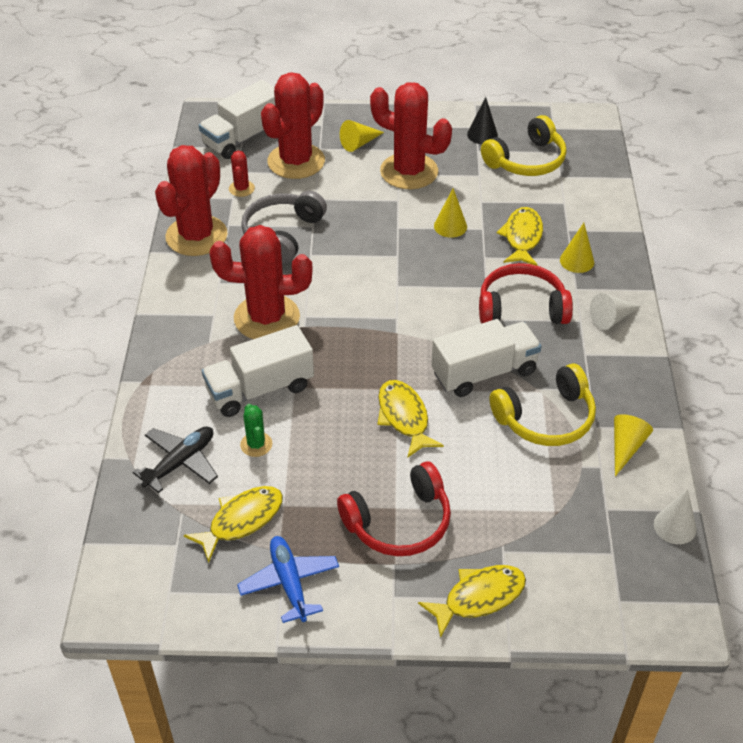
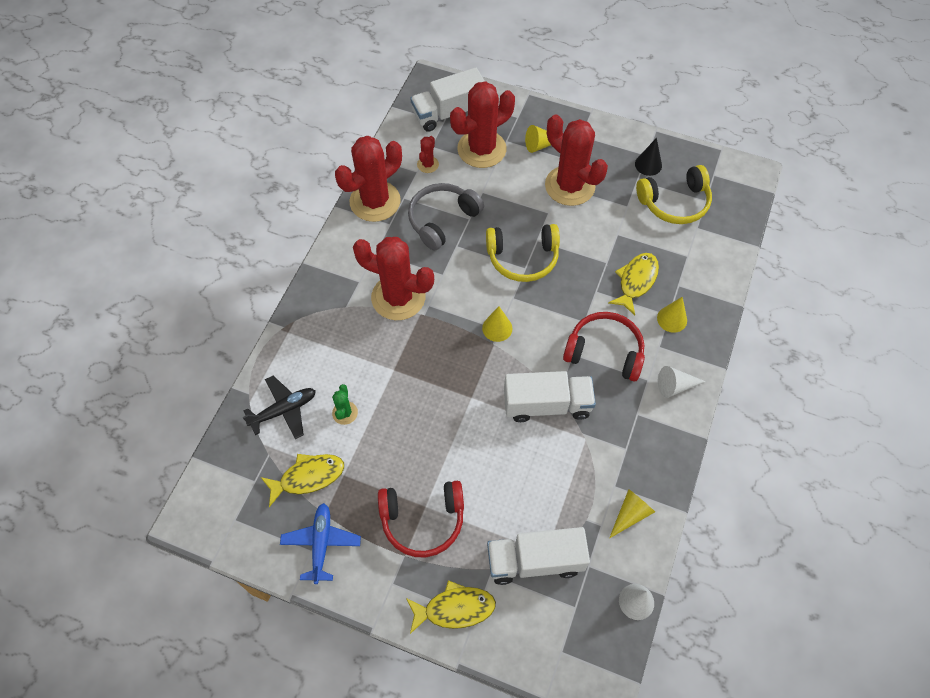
camera: 20 degrees right, 15 degrees up
(260, 389) = (367, 363): white truck -> white truck (535, 561)
(404, 417) = (466, 426): yellow fish -> none
(450, 226) = (580, 252): yellow cone -> yellow cone (497, 328)
(546, 418) = (577, 465): yellow headphones -> yellow headphones (523, 258)

